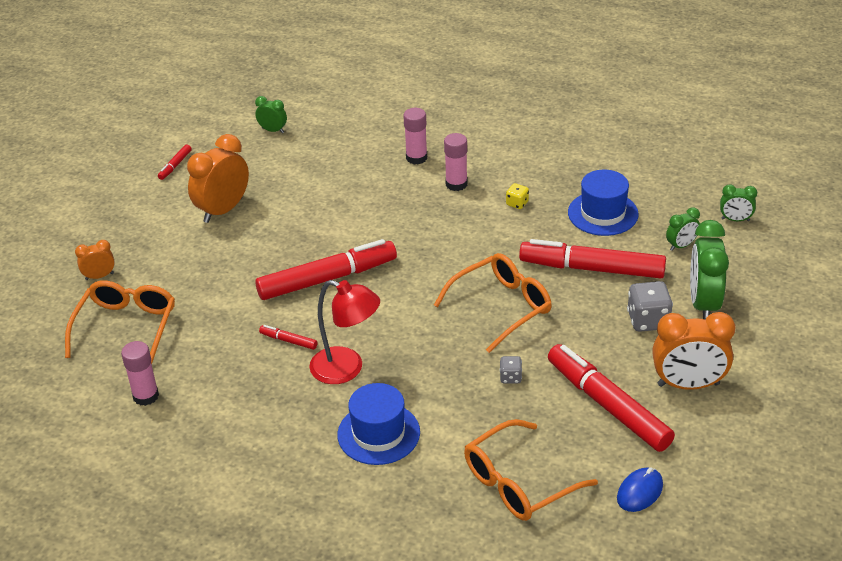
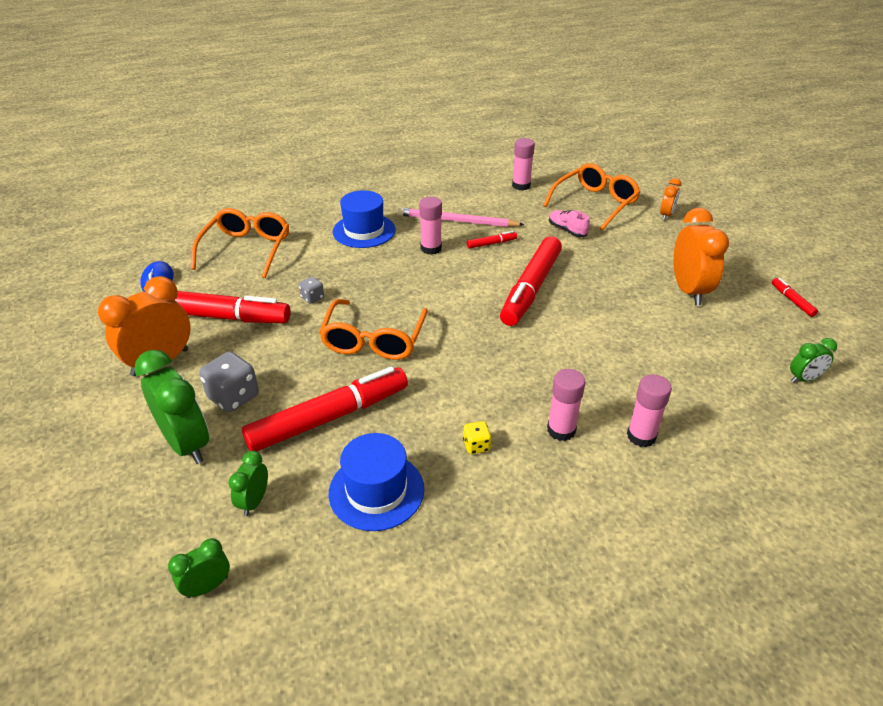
camera: 135 degrees right, 0 degrees up
(126, 327) = (595, 203): orange glasses -> orange glasses turned 105 degrees counterclockwise
(204, 314) = (567, 230): none -> pink shoe
(278, 388) = (456, 221): none -> pink pencil
(347, 369) = (431, 248): red lamp -> pink glue stick

